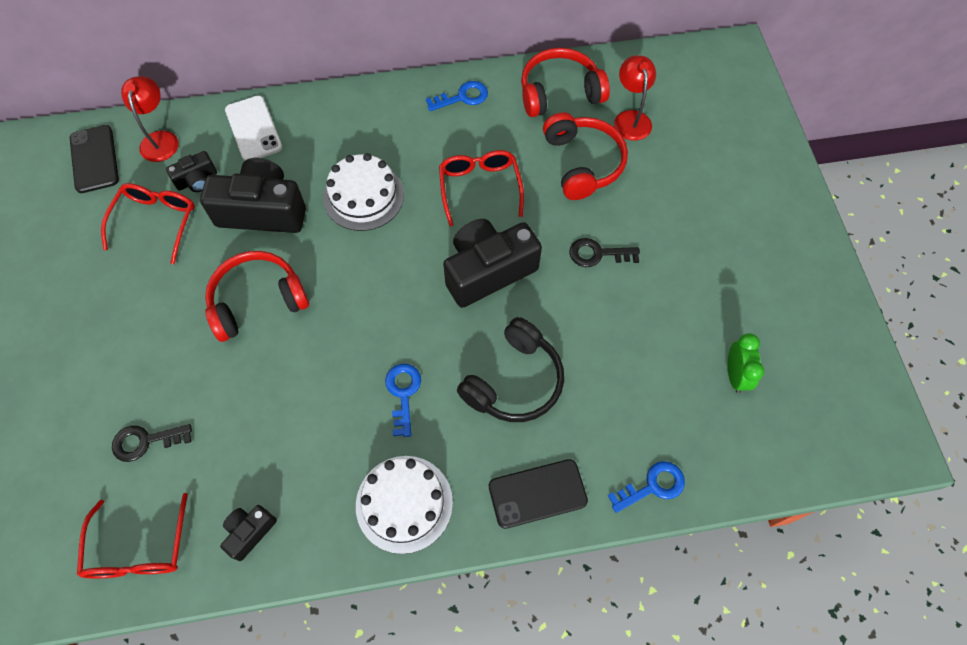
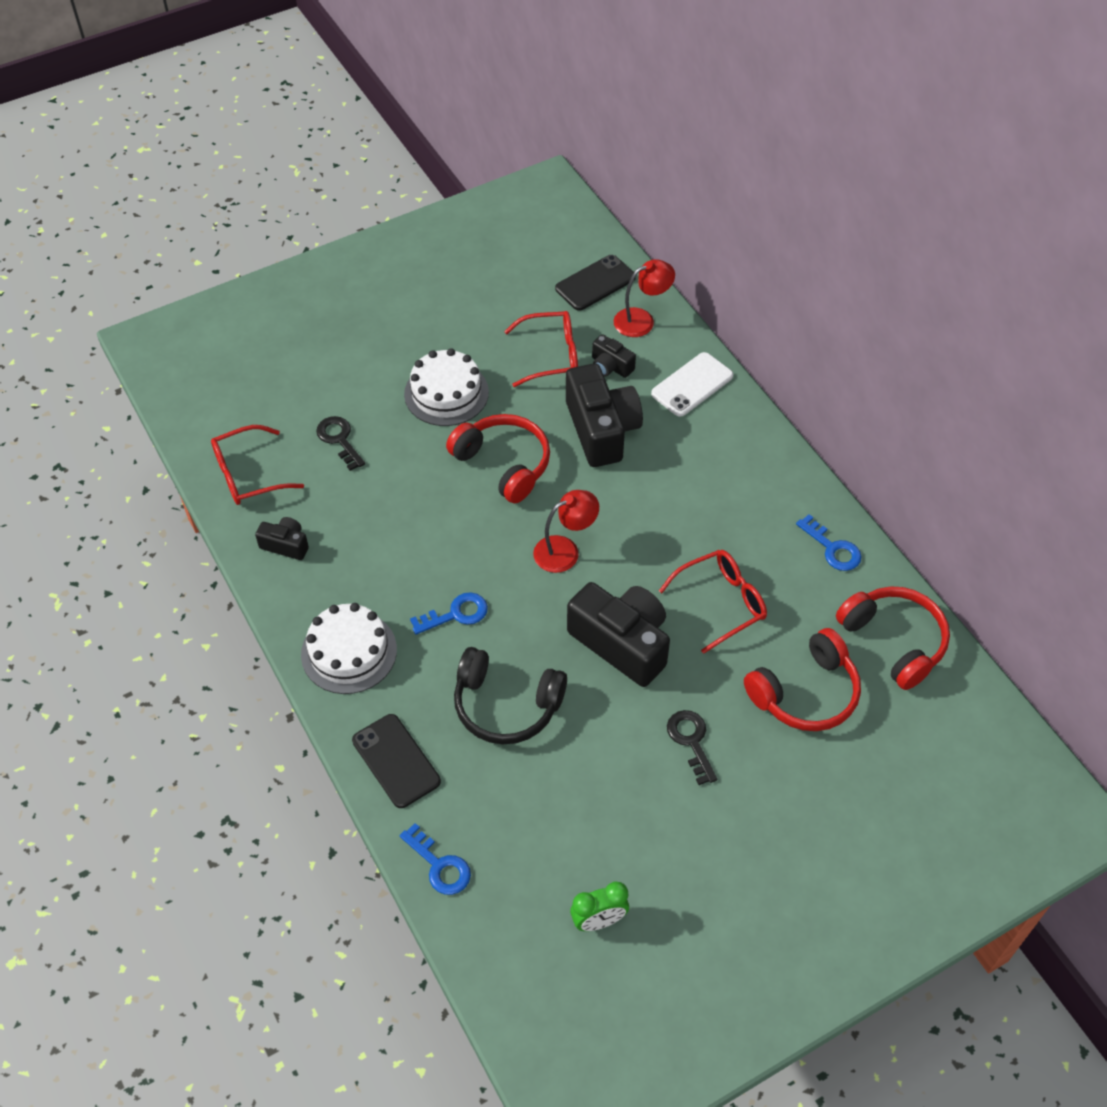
camera: 70 degrees right, 10 degrees down
(363, 196) = (659, 504): white cake -> white cake (446, 393)
(631, 118) = (897, 726): red lamp -> red lamp (565, 550)

